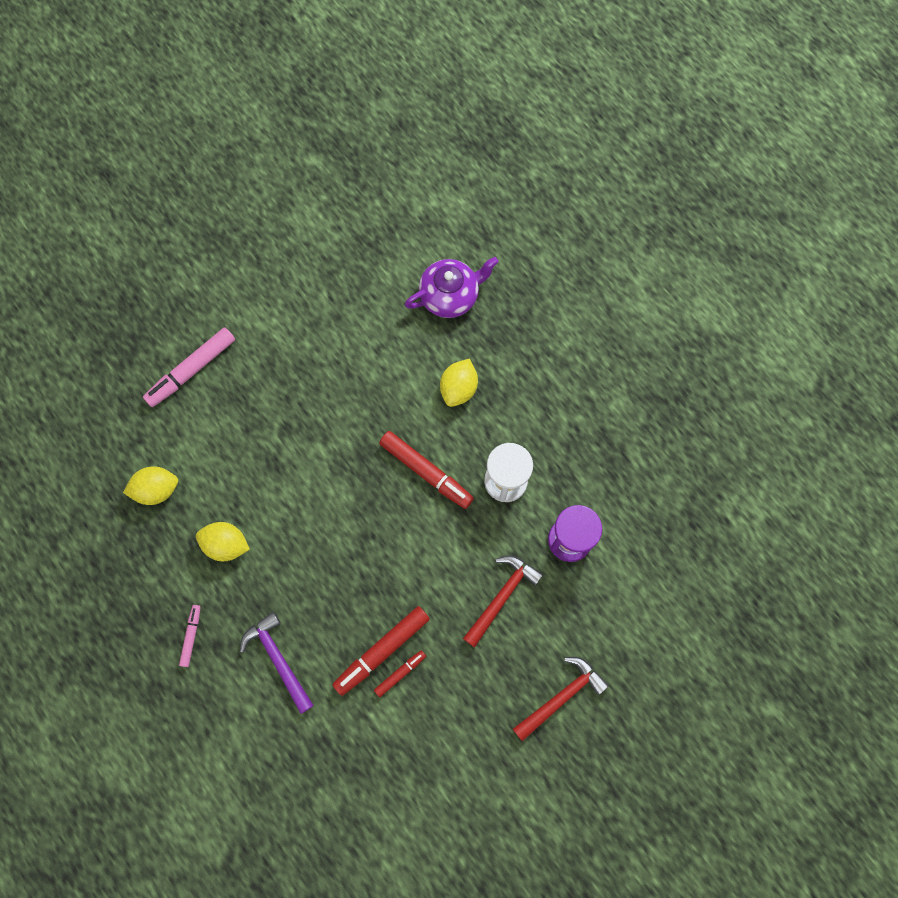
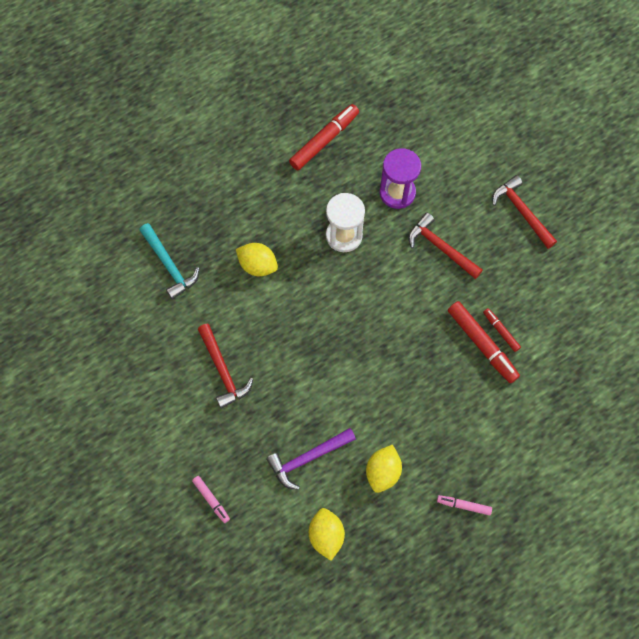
camera: 85 degrees left, 5 degrees down
(192, 370) = (211, 500): pink marker -> pink marker, size x0.53
(278, 659) = (486, 430): purple hammer -> purple hammer (308, 458)
(332, 365) = (223, 370): none -> red hammer
(426, 472) = (330, 298): red marker -> red marker (324, 140)
(450, 295) = (169, 265): purple teapot -> turquoise hammer

